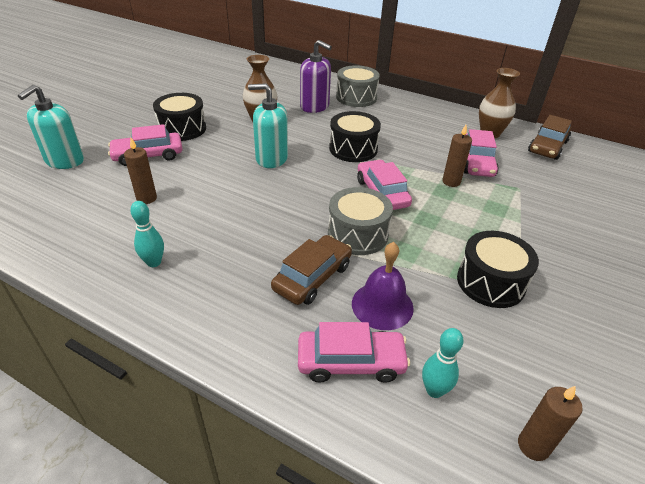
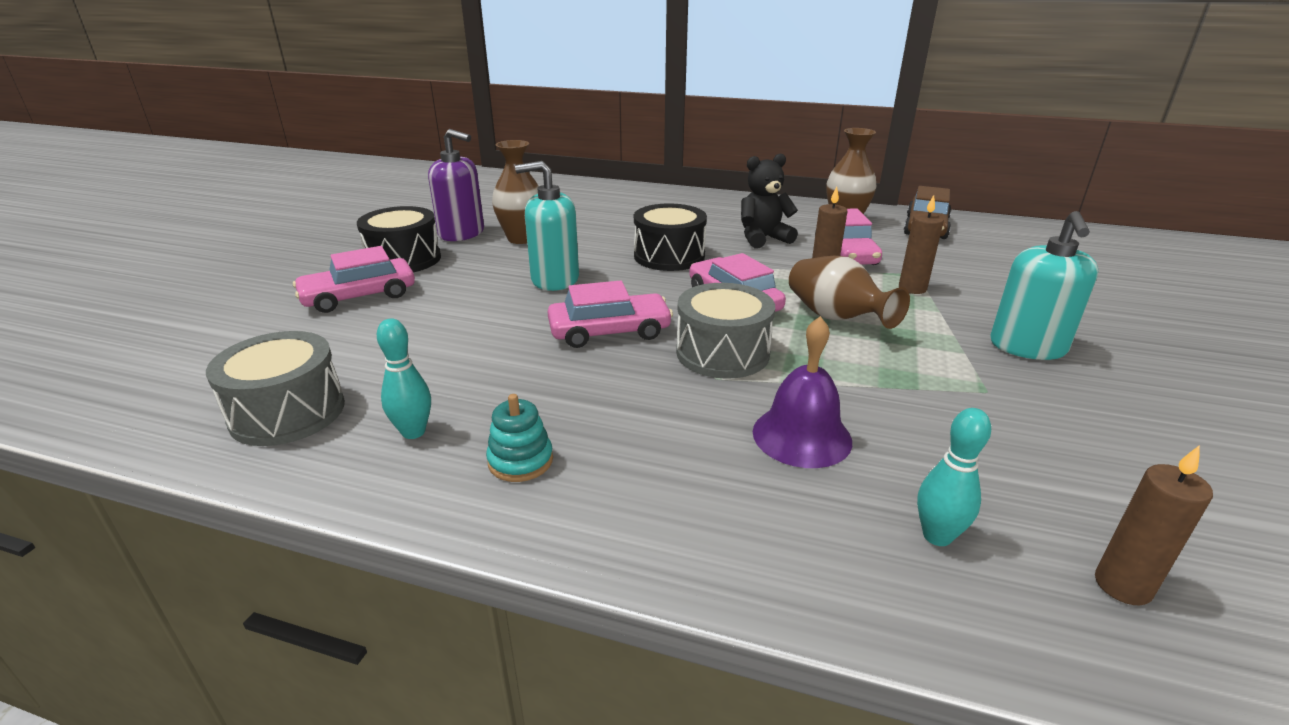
camera: 10 degrees left, 10 degrees down
(64, 161) = (219, 318): turquoise soap dispenser -> turquoise soap dispenser (1027, 347)
(146, 198) = (374, 350): brown candle -> brown candle (912, 288)
(208, 293) = (520, 461): none -> turquoise stacking toy
(312, 277) = (680, 415): brown car -> none
(315, 106) = (593, 216): purple soap dispenser -> purple soap dispenser (462, 233)
(351, 362) = (791, 519): pink car -> pink car (609, 331)
(356, 97) = (647, 201): grey drum -> grey drum (288, 412)
(424, 142) = (763, 238): none -> black teddy bear
(445, 217) = (836, 318): none -> brown vase
(490, 282) = (940, 385): black drum -> none

